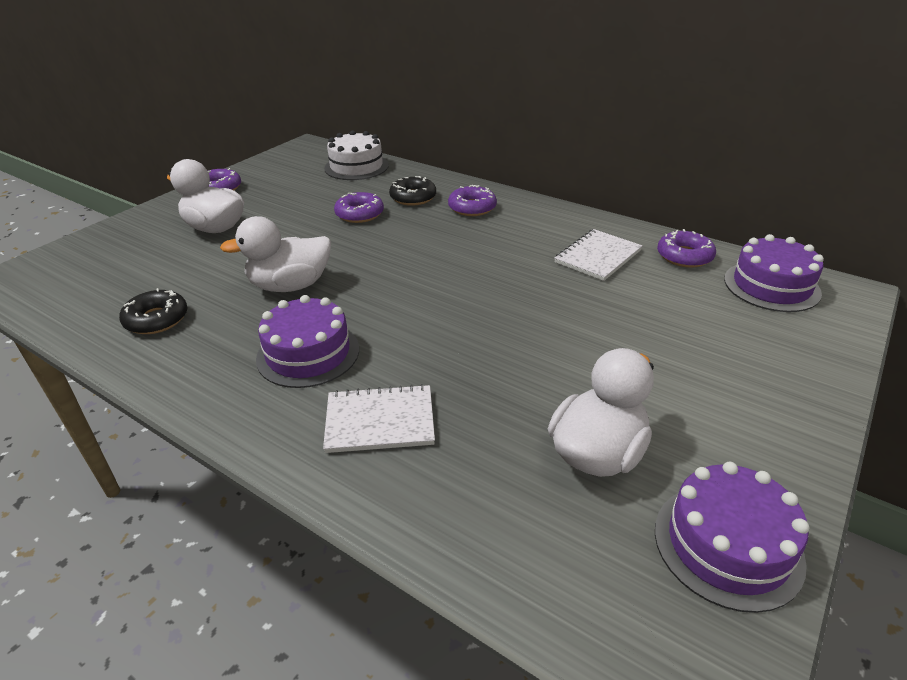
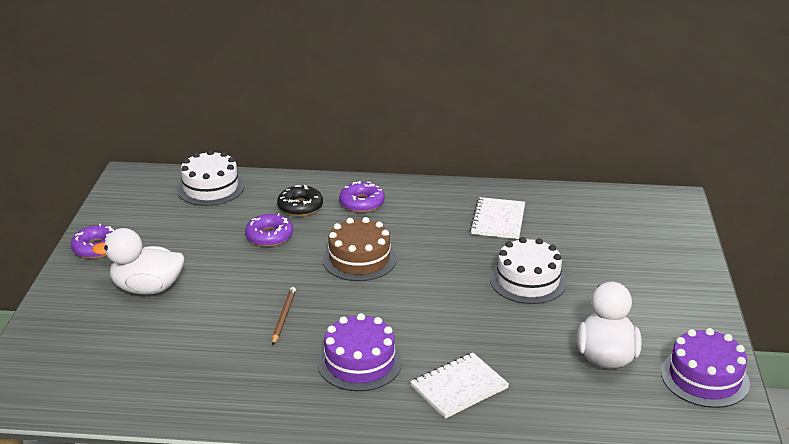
camera: 30 degrees left, 5 degrees down
(156, 319) = (203, 380): black donut -> none
(290, 286) = (283, 317): white duck -> brown pencil
(417, 255) = (359, 259): none -> brown cake
(575, 327) = (528, 280): none -> white cake
(684, 256) = (557, 202): purple donut -> none
(771, 286) = (628, 209): purple cake -> none

